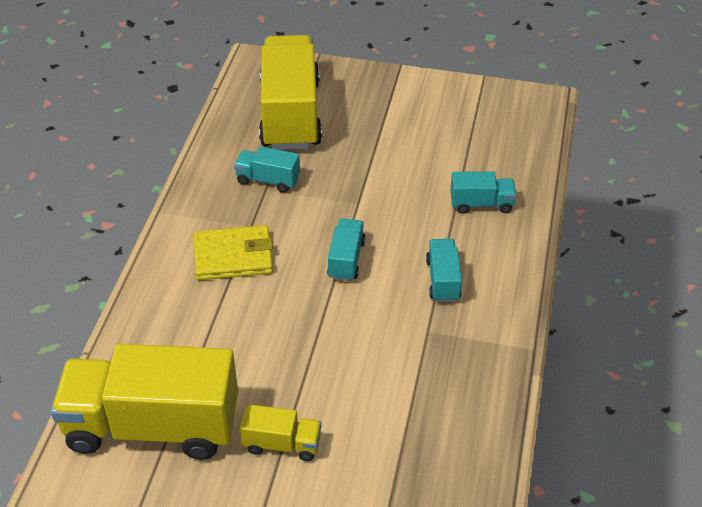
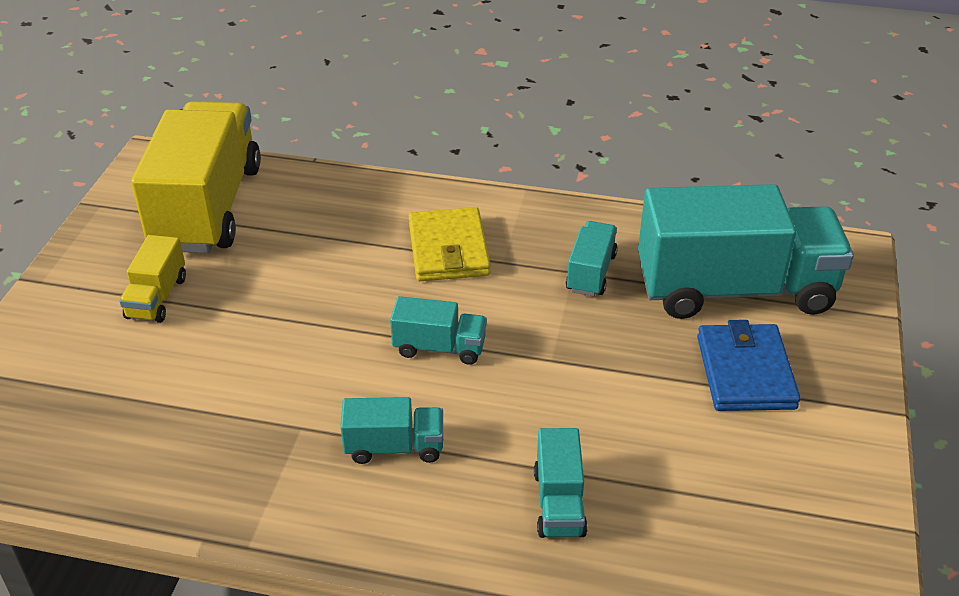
camera: 90 degrees right, 5 degrees down
(290, 115) = (734, 290): yellow truck -> turquoise truck
(369, 119) = (745, 372): none -> blue wallet

